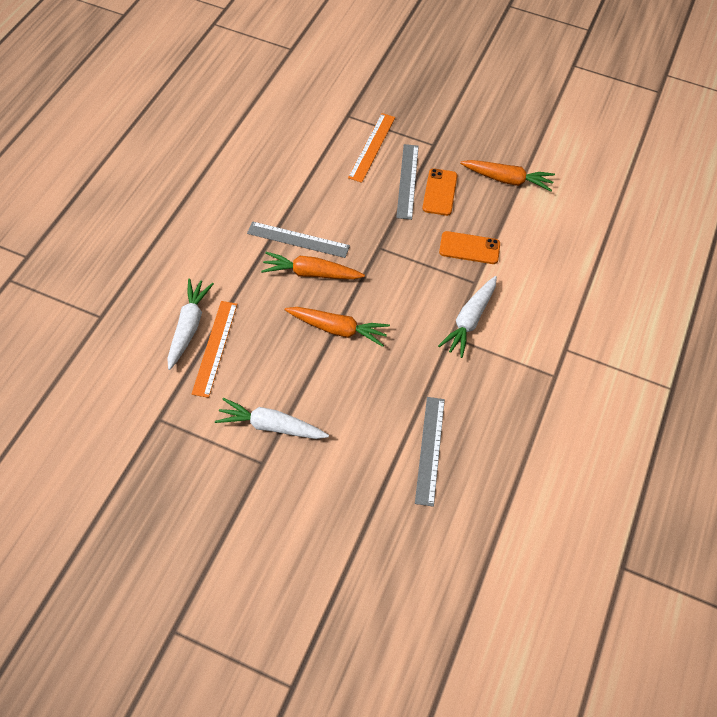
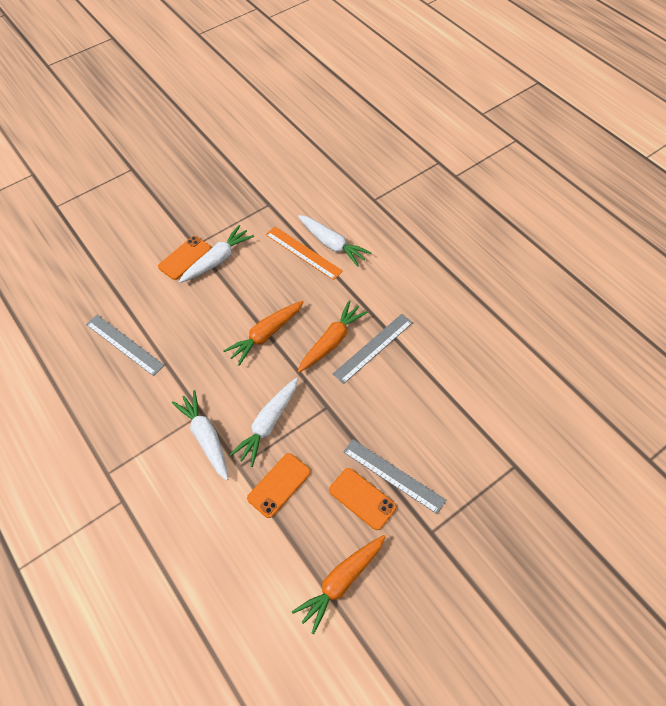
camera: 125 degrees right, 0 degrees up
(287, 462) = (185, 258): none -> orange phone
(372, 147) = (457, 466): orange ruler -> none
(424, 281) = (268, 424): none -> white carrot

